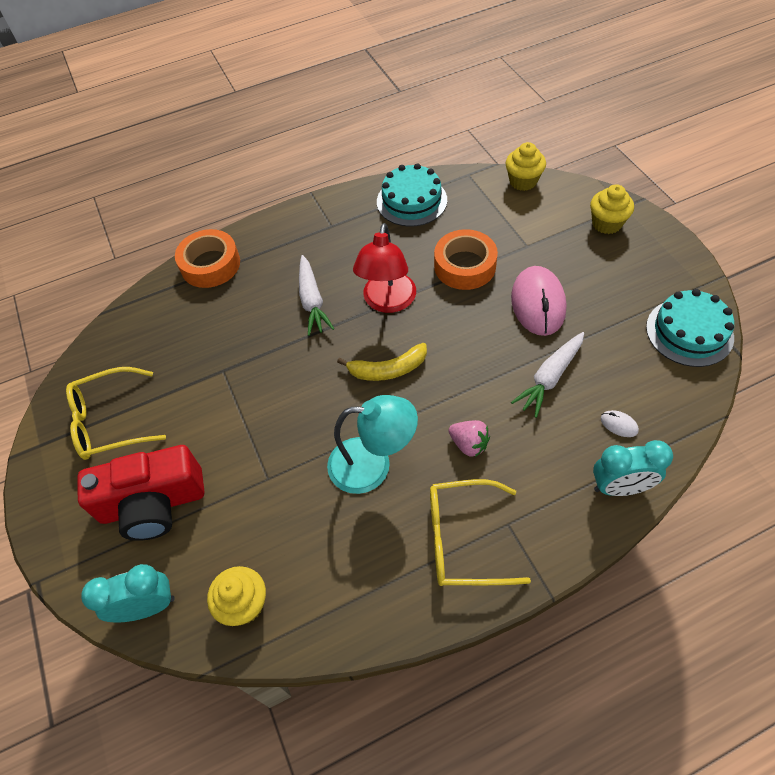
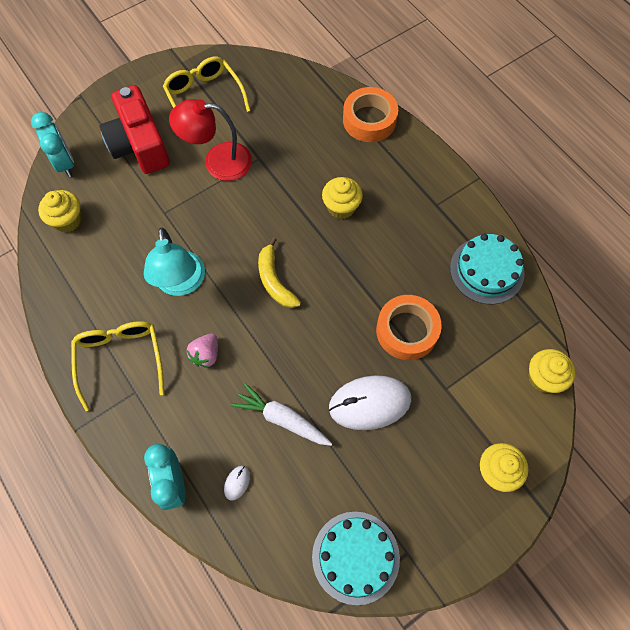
camera: 75 degrees right, 10 degrees up
(312, 301) = (341, 207): white carrot -> yellow cupcake
(387, 302) = (350, 268): red lamp -> red lamp (218, 161)
(538, 303) = (369, 403): pink mouse -> white mouse

